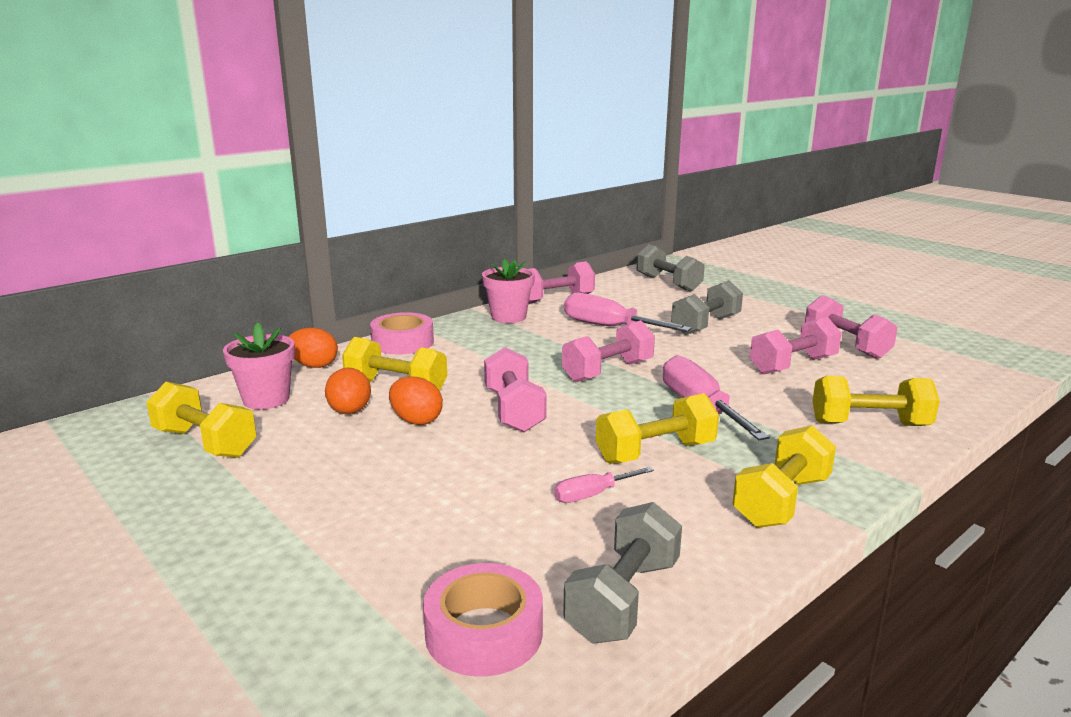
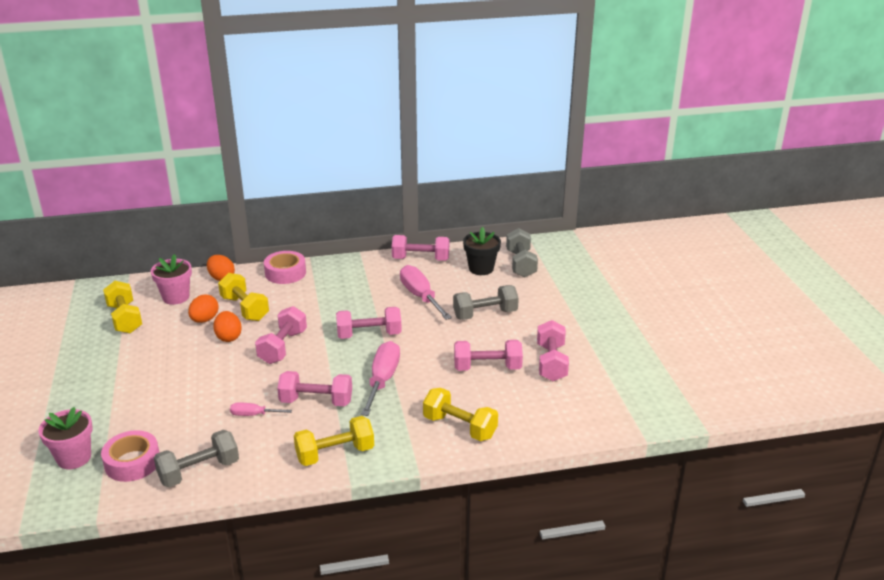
camera: 30 degrees right, 10 degrees up
(508, 317) = (371, 268): pink flower pot -> pink flower pot (74, 458)
(634, 294) = (481, 268): none -> black flower pot
(655, 453) = (316, 401): yellow dumbbell -> pink dumbbell

